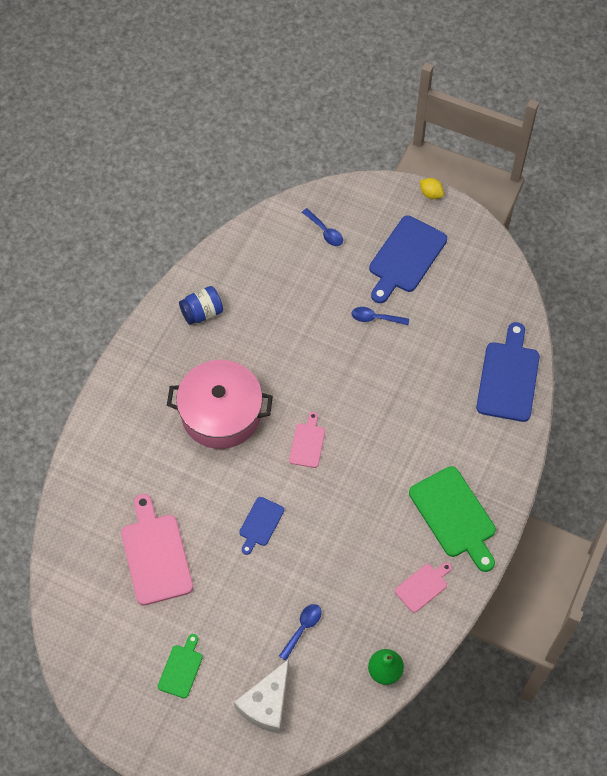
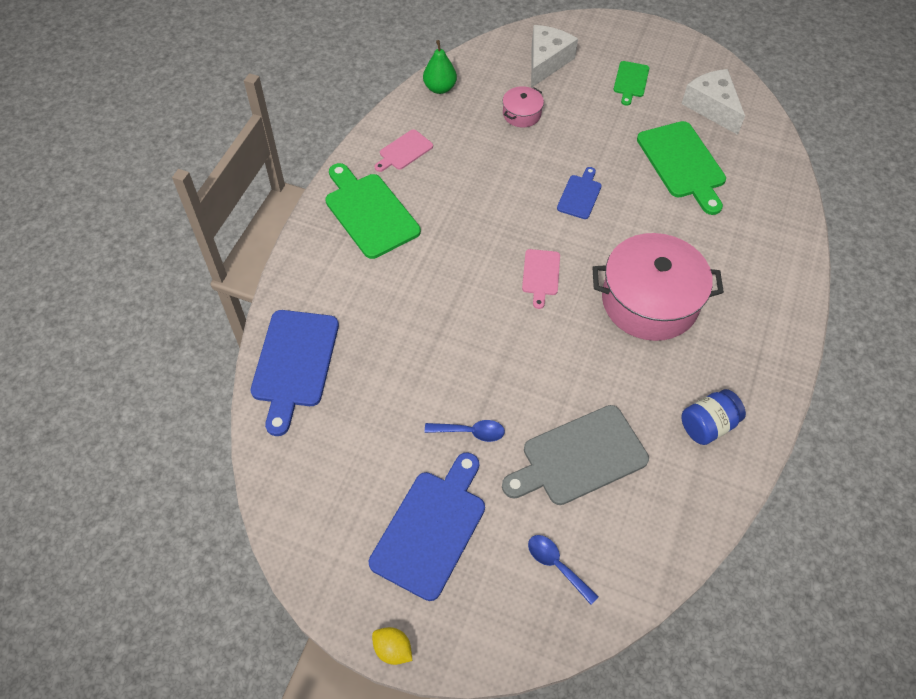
camera: 175 degrees right, 5 degrees down
(106, 626) = (711, 107): none -> white cheese
(156, 555) = (682, 163): pink cutting board -> green cutting board
(299, 296) = (579, 457): none -> grey cutting board
(302, 628) = (521, 114): blue spoon -> pink pot

